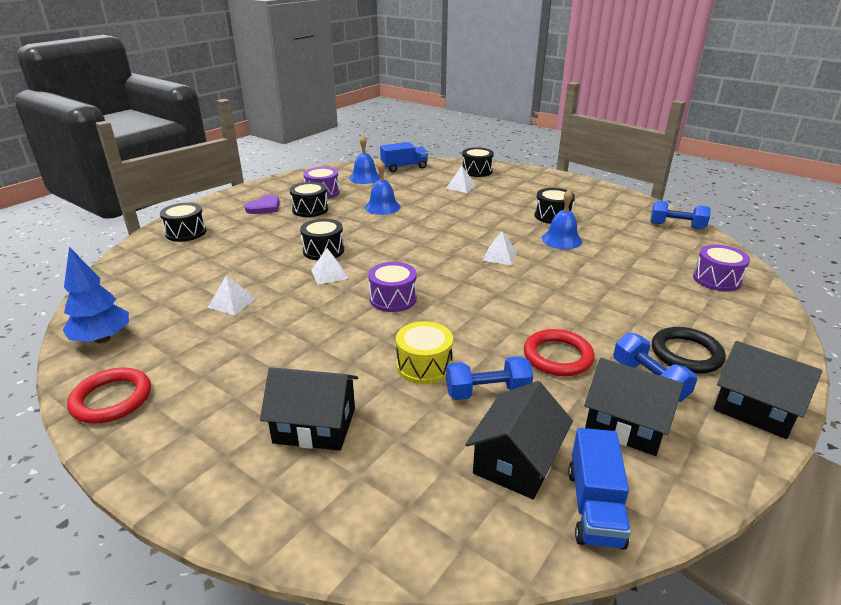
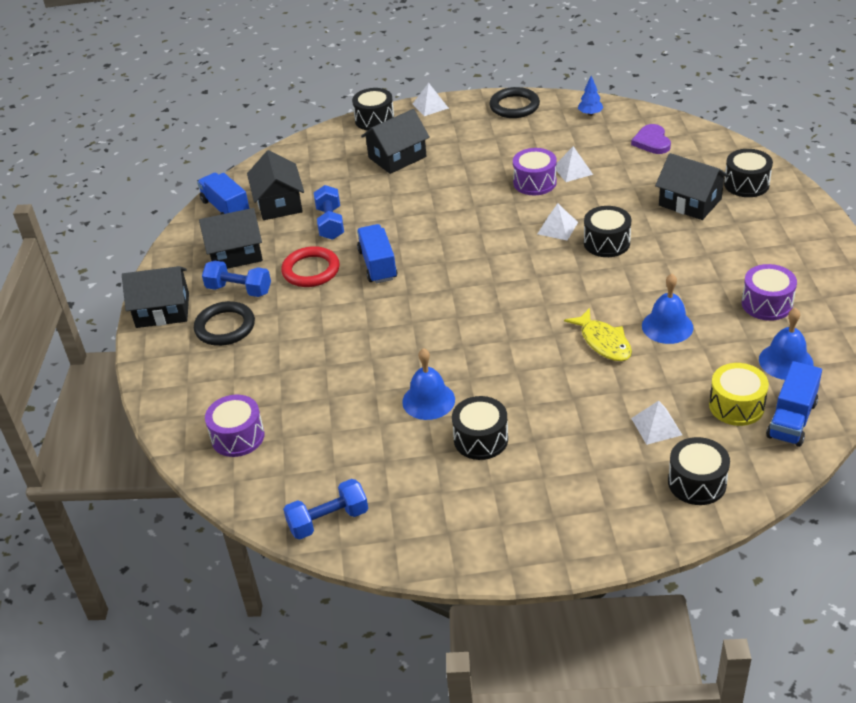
camera: 140 degrees right, 10 degrees up
(102, 339) = (590, 114): blue tree -> blue tree, size x0.55
(112, 399) = (514, 106): red ring -> black ring
(233, 242) = (690, 202): none -> black house
(264, 207) = (764, 247): purple heart -> purple heart (652, 142)
(310, 209) = (721, 274): black drum -> black drum (374, 120)
(393, 299) = (476, 240): purple drum -> purple drum (534, 182)
(424, 365) = (386, 214): yellow drum -> yellow drum (736, 406)
(425, 216) = (603, 342): none -> yellow fish
(487, 392) = (330, 223): blue dumbbell -> blue dumbbell turned 45 degrees counterclockwise
(493, 326) = (377, 265): none -> blue truck
(499, 256) = (458, 336): white pyramid -> white pyramid (430, 106)

